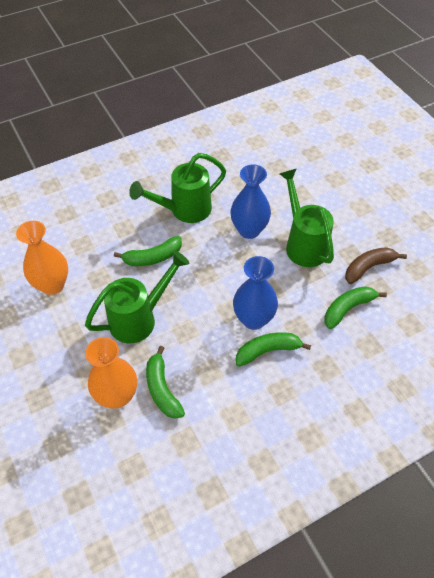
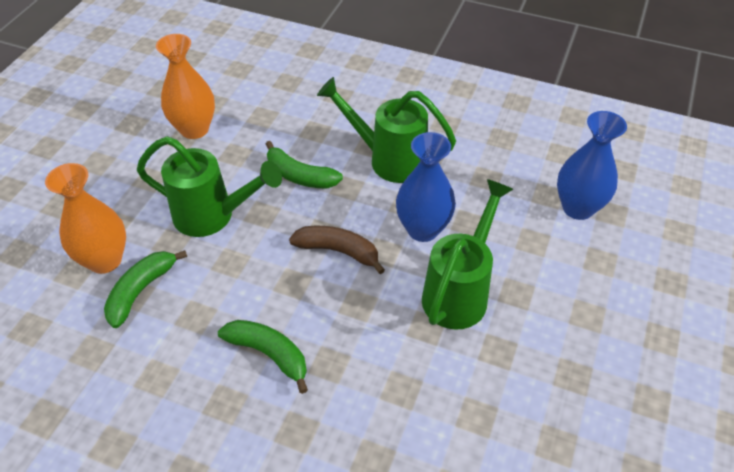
camera: 50 degrees right, 5 degrees down
(253, 319) = (301, 313): blue vase -> blue vase (578, 208)
(348, 308) = (407, 400): green banana -> none
(368, 267) = (496, 383): brown banana -> brown banana (338, 251)

